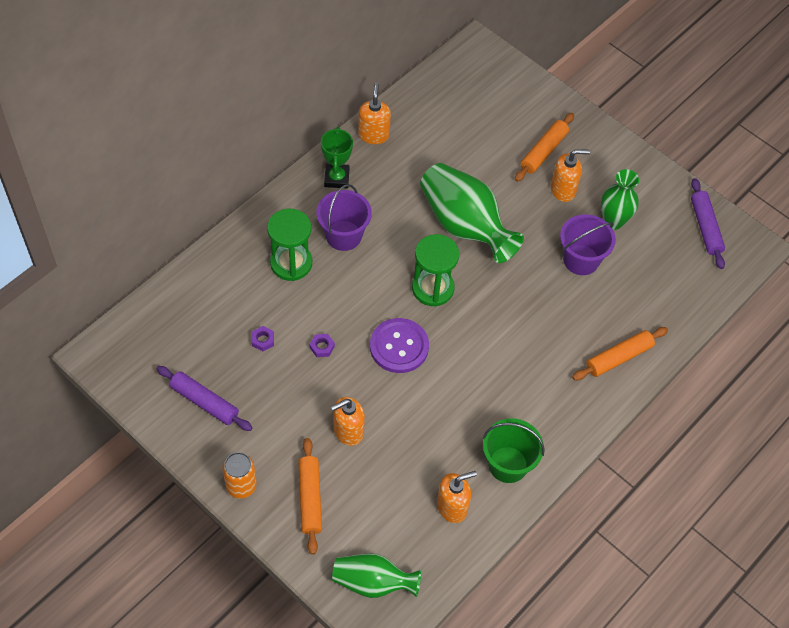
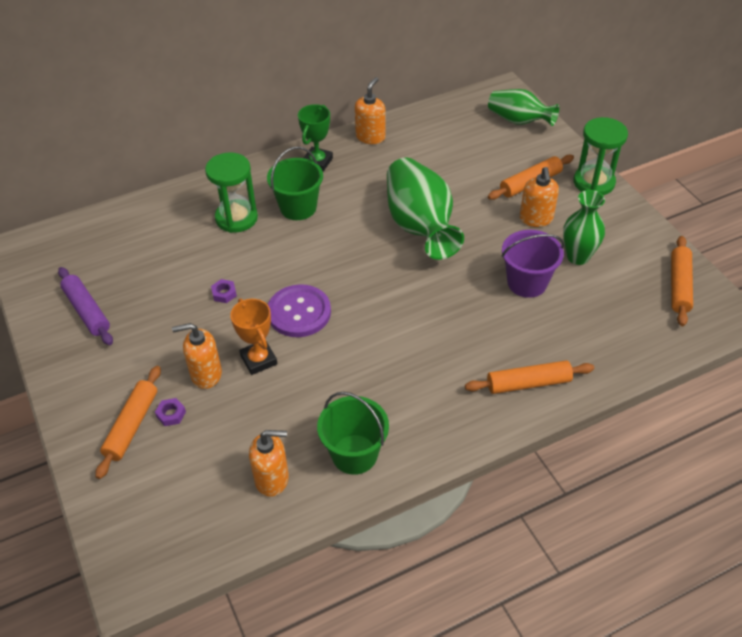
camera: 25 degrees right, 10 degrees down
(241, 486) = (73, 394): orange can -> none
(263, 340) = (172, 273): purple nut -> purple nut (171, 414)
(343, 235) = (298, 207): purple bucket -> green bucket
(373, 582) = (146, 529): green vase -> green vase (519, 121)
(387, 403) = (258, 360): none -> orange trophy
(432, 288) = (360, 271): green hourglass -> green hourglass (594, 182)
(563, 190) = (536, 219): orange soap dispenser -> orange soap dispenser turned 75 degrees clockwise
(705, 227) = (679, 286): purple rolling pin -> orange rolling pin

